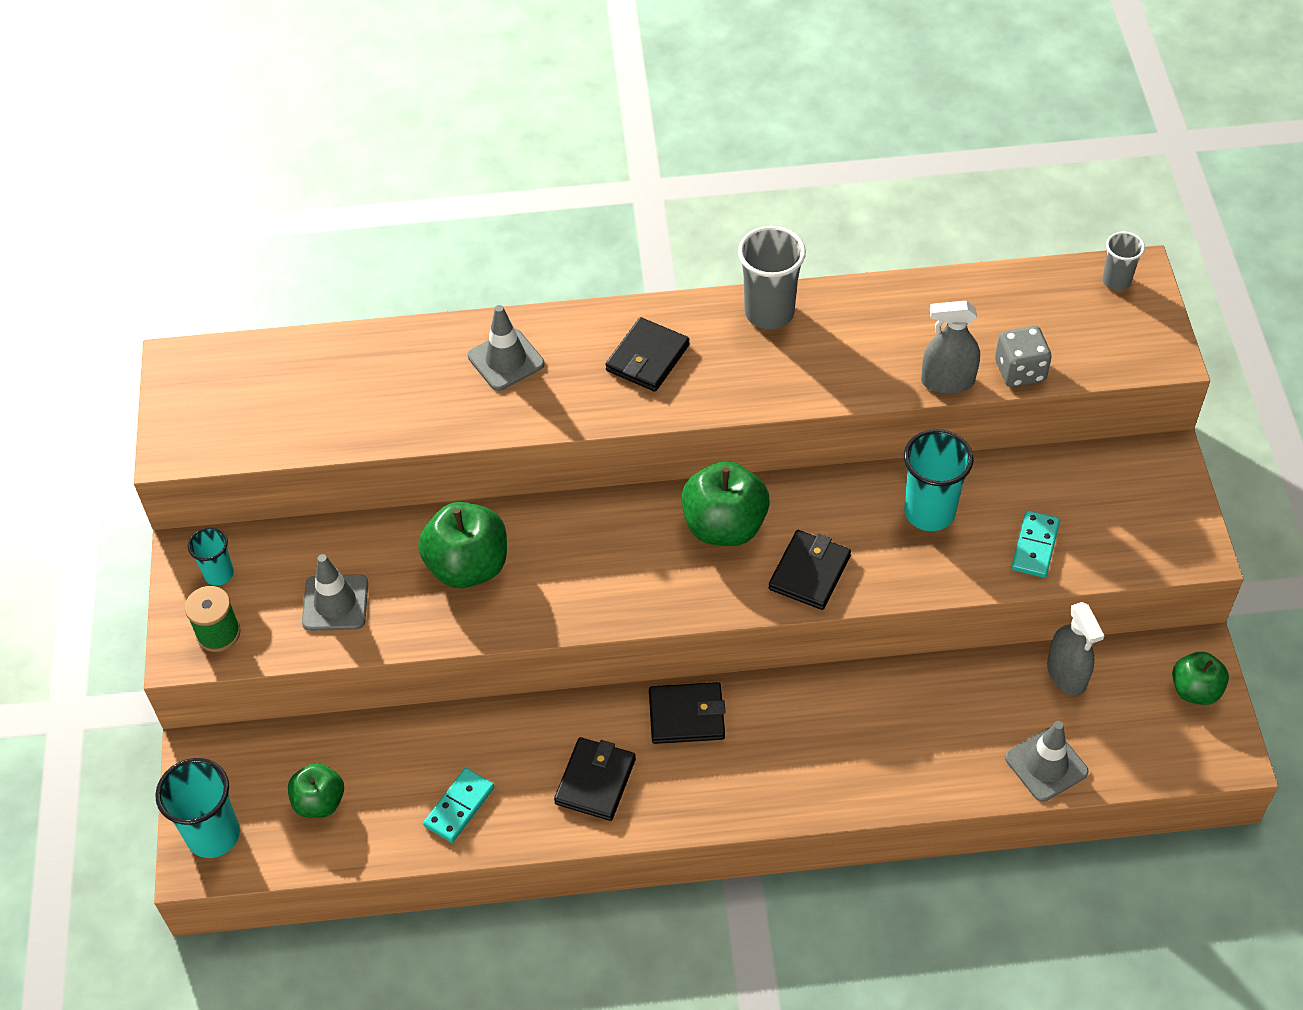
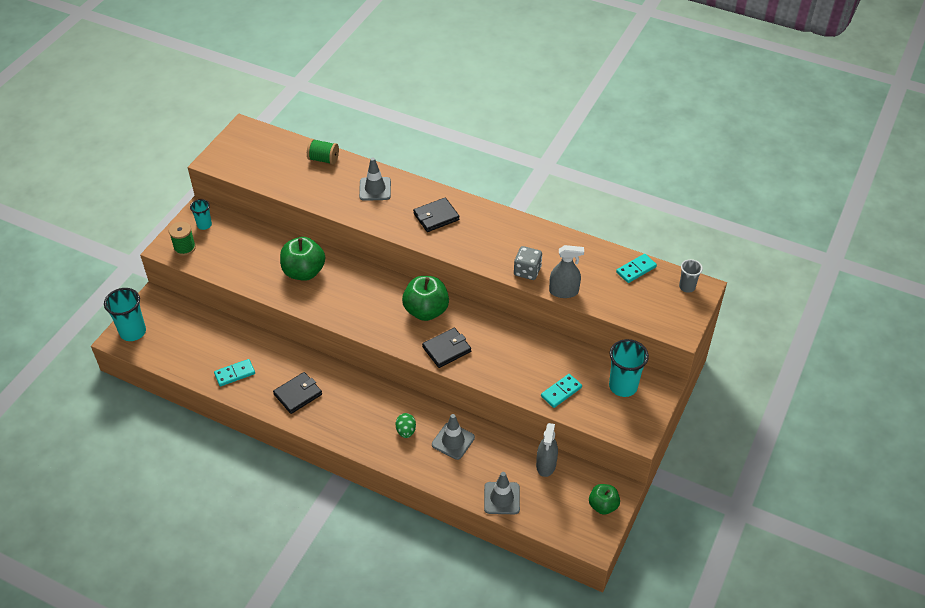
camera: 30 degrees right, 5 degrees down
(319, 802) = (182, 341): green apple -> none
(335, 603) = (239, 259): grey traffic cone -> grey traffic cone (453, 441)
(372, 350) = (323, 159): none -> green spool
(686, 716) = (359, 389): black wallet -> none
(769, 312) = (507, 223): grey cup -> none
(818, 742) = (406, 431): none -> green egg
(929, 512) = (524, 352): turquoise cup -> turquoise cup (623, 386)
(947, 381) = (563, 291): grey spray bottle -> grey spray bottle turned 150 degrees clockwise
(1020, 371) = (602, 303): grey dice -> grey dice (527, 271)
(1023, 291) = (636, 270): none -> turquoise domino

